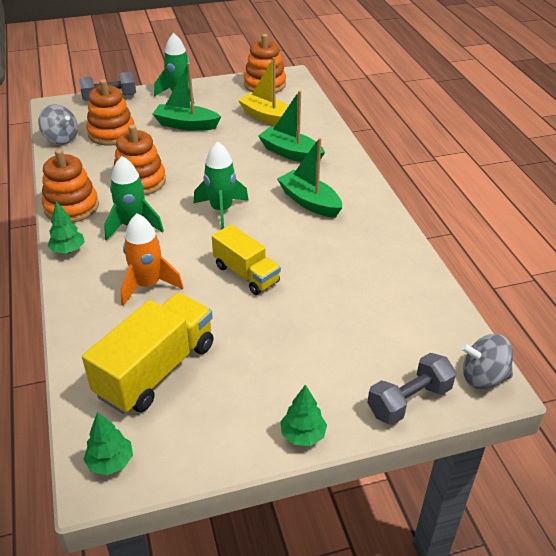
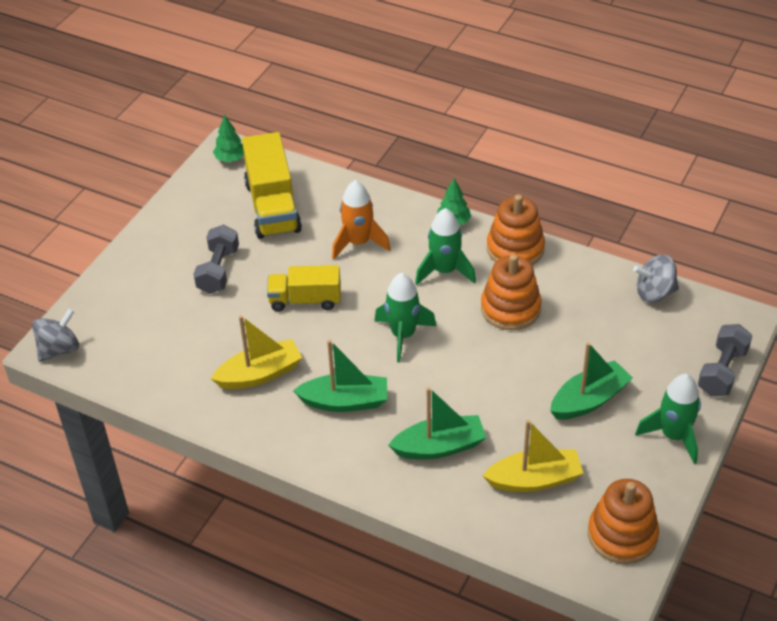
camera: 135 degrees right, 5 degrees up
(112, 133) = (629, 333): orange stacking toy -> none
(303, 435) = (143, 238): green tree -> none
(342, 250) = (260, 374): none -> yellow boat
(409, 401) = (97, 300): grey dumbbell -> grey dumbbell (218, 270)

